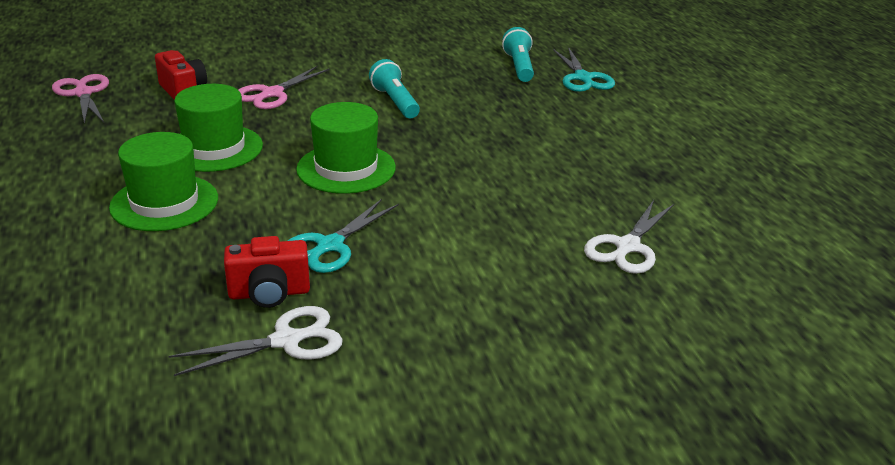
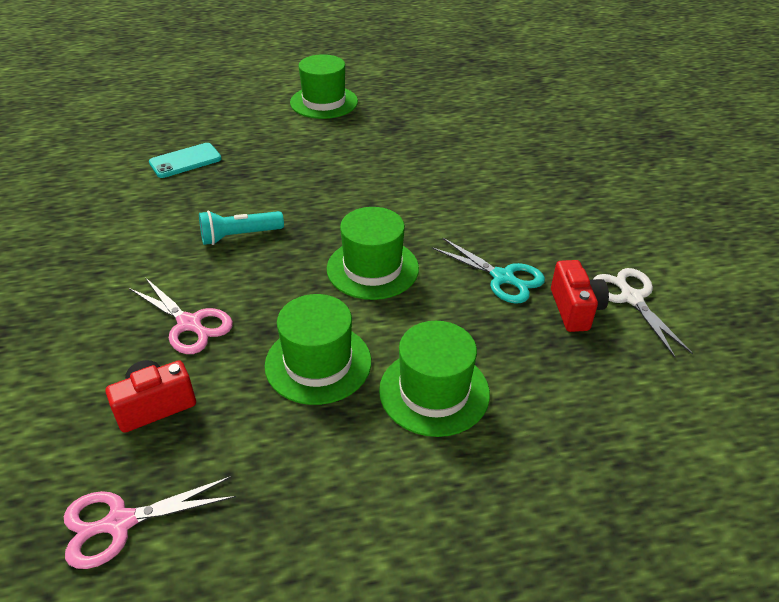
camera: 85 degrees left, 10 degrees up
(519, 67) = (185, 161): turquoise flashlight -> turquoise phone
(583, 78) = (222, 133): turquoise scissors -> none
(627, 247) = (490, 147): white scissors -> none
(687, 126) = (324, 102): none -> green hat

